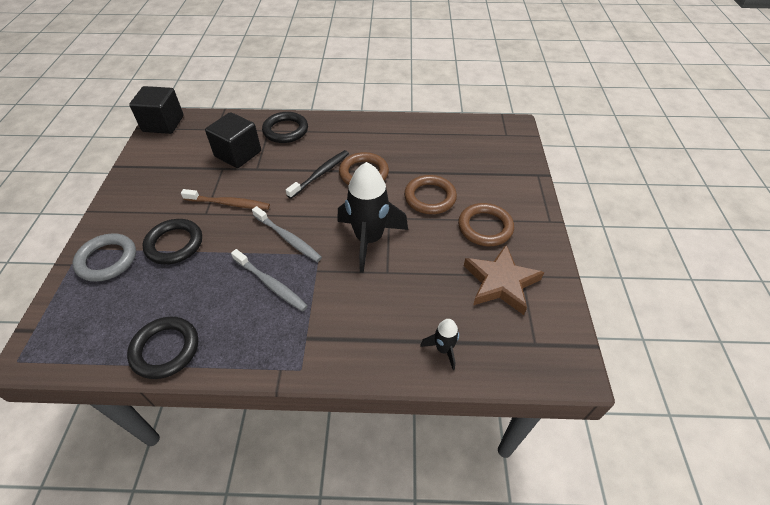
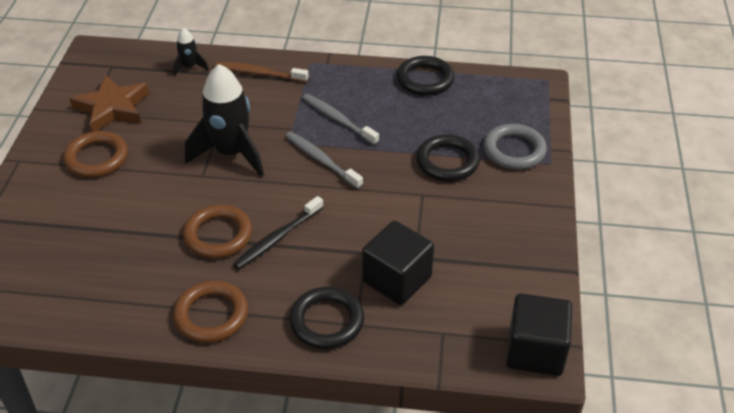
camera: 175 degrees left, 5 degrees down
(228, 203) = (396, 204): brown toothbrush -> brown toothbrush (259, 73)
(430, 197) = (143, 196): brown ring -> brown ring (211, 315)

